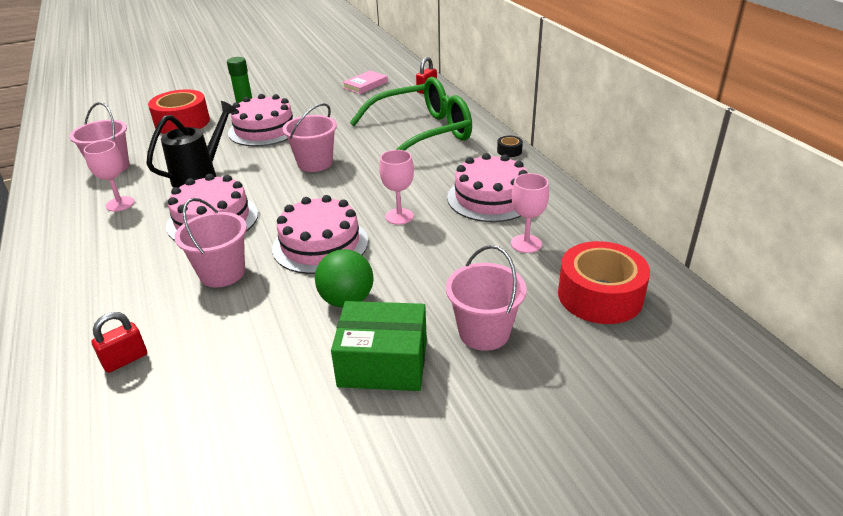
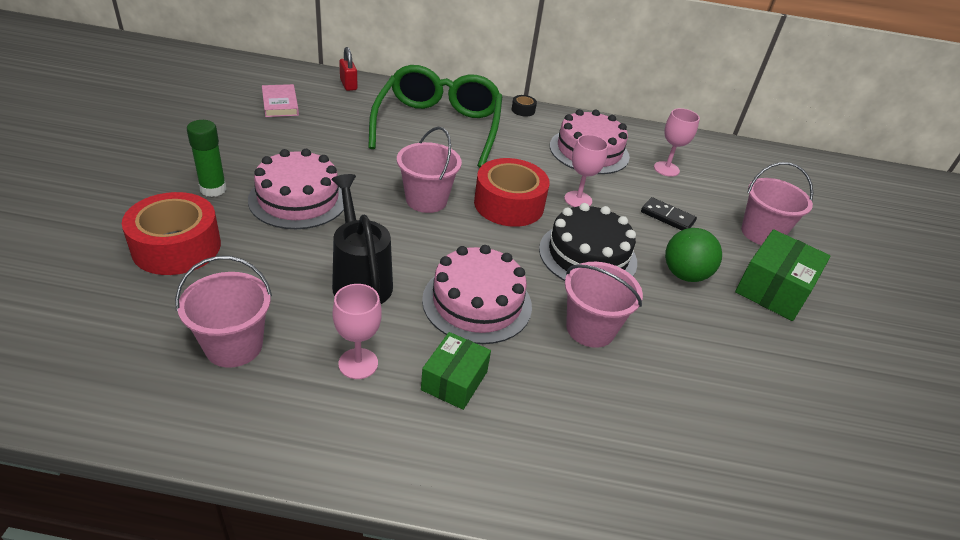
camera: 65 degrees left, 5 degrees up
(125, 238) = (454, 380): none -> green box
(125, 360) = (697, 436): red padlock -> none
(320, 244) = (588, 255): pink cake -> black cake
(435, 267) = (667, 217): none -> black domino
(600, 296) = (746, 175): red tape -> red tape (509, 204)

